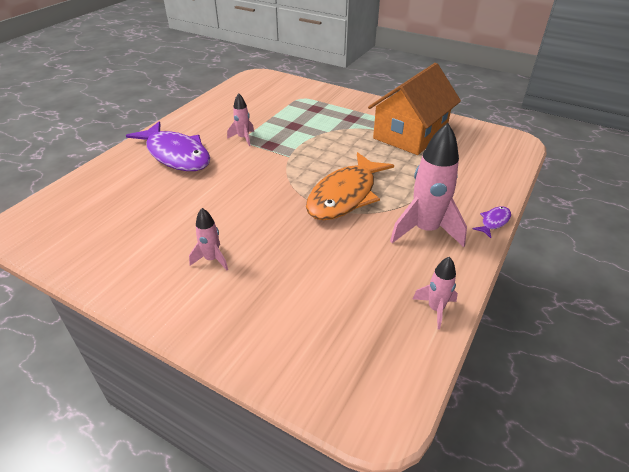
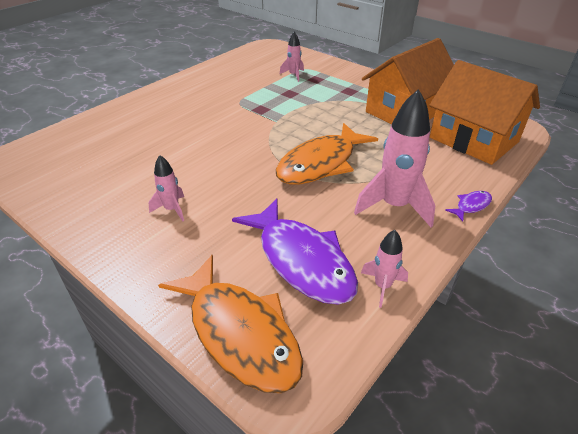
camera: 10 degrees right, 0 degrees up
(176, 155) = (169, 110): purple fish -> purple fish (302, 260)
(243, 138) = (237, 101): pink rocket -> pink rocket (293, 75)
(317, 373) = (240, 333): none -> orange fish
(479, 157) = (473, 140): none -> orange house

